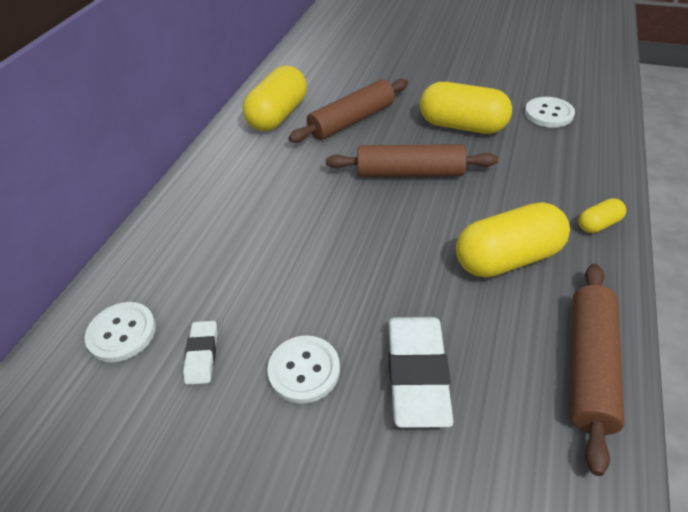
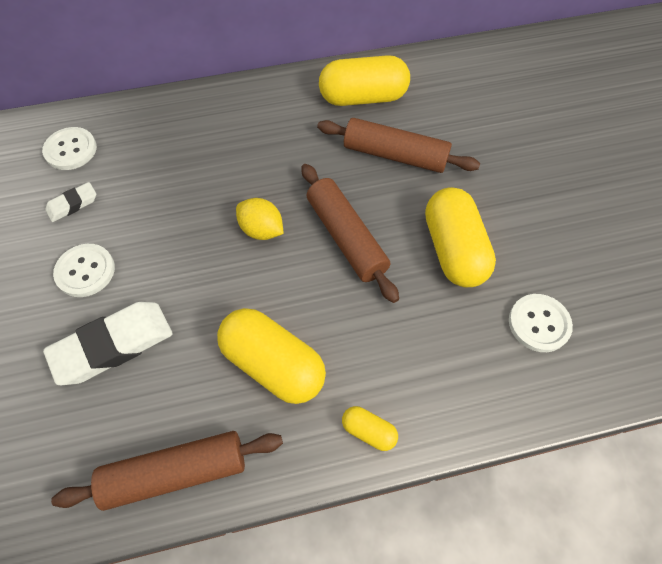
camera: 55 degrees right, 15 degrees up
(362, 218) = (261, 230): none -> yellow lemon

